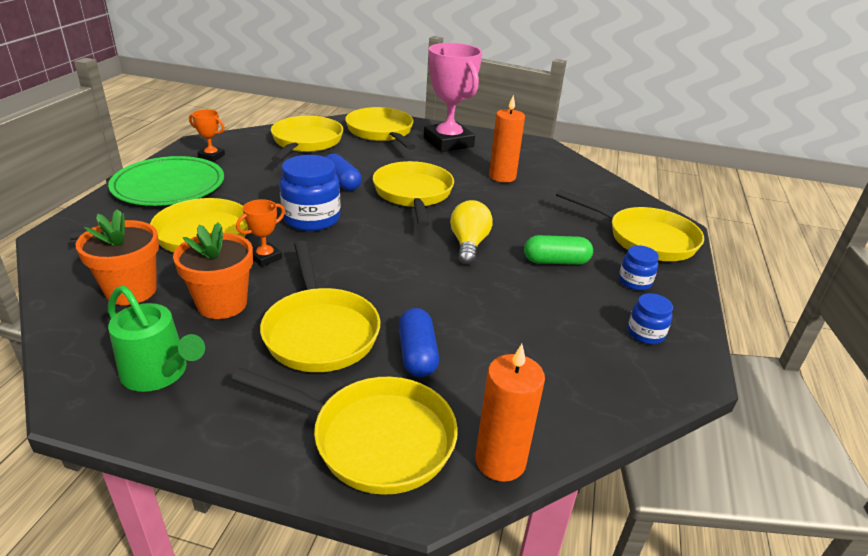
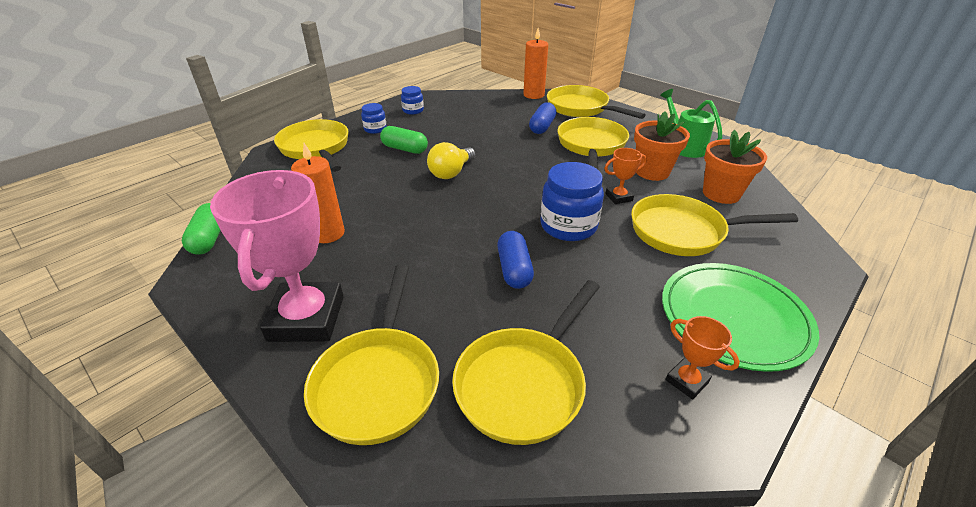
camera: 150 degrees left, 5 degrees up
(413, 194) = (448, 232): yellow pan -> none
(573, 160) = (209, 238): none -> green capsule

